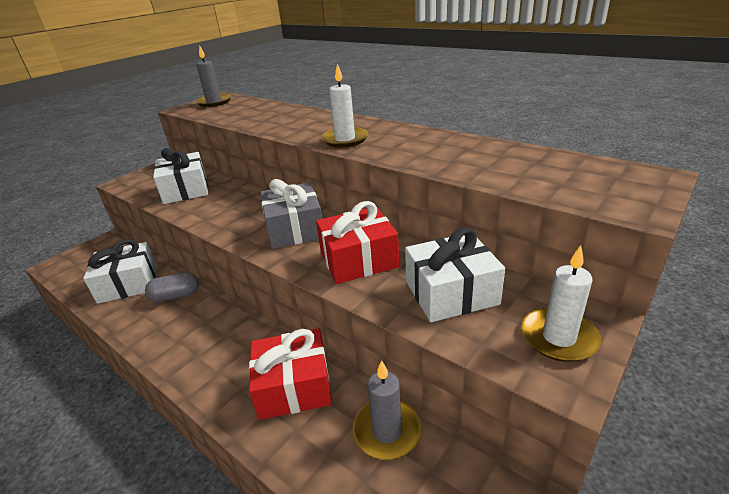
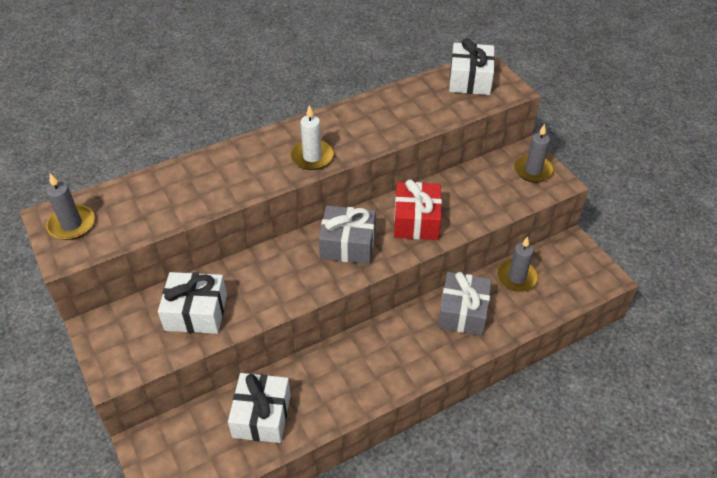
camera: 70 degrees left, 15 degrees up
(176, 296) = (311, 375): grey capsule -> none
(294, 386) = (463, 312): red gift -> grey gift
(451, 293) = (477, 192): white gift -> white gift (470, 80)
(558, 337) = (533, 170): white candle -> grey candle

